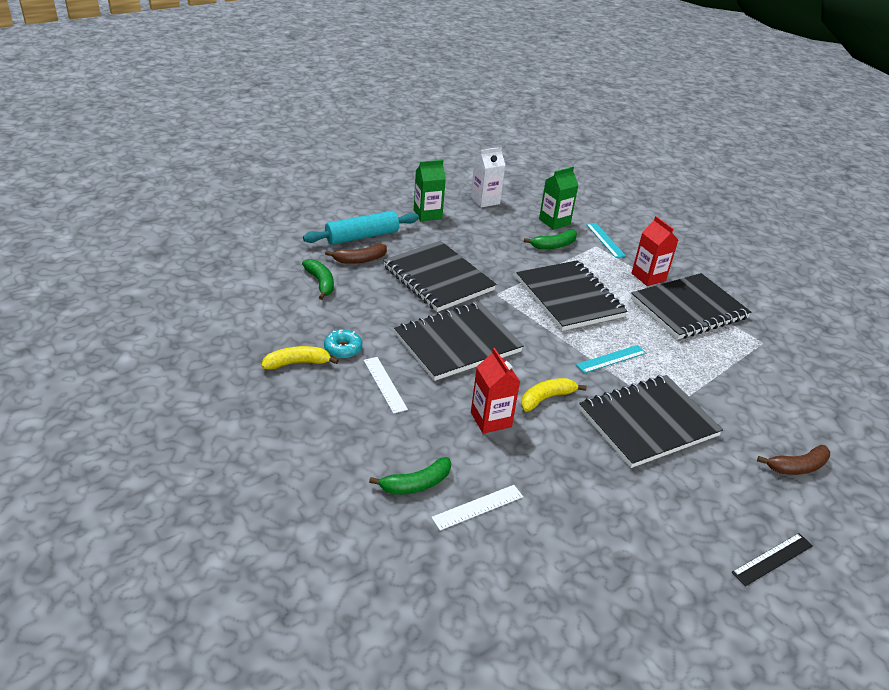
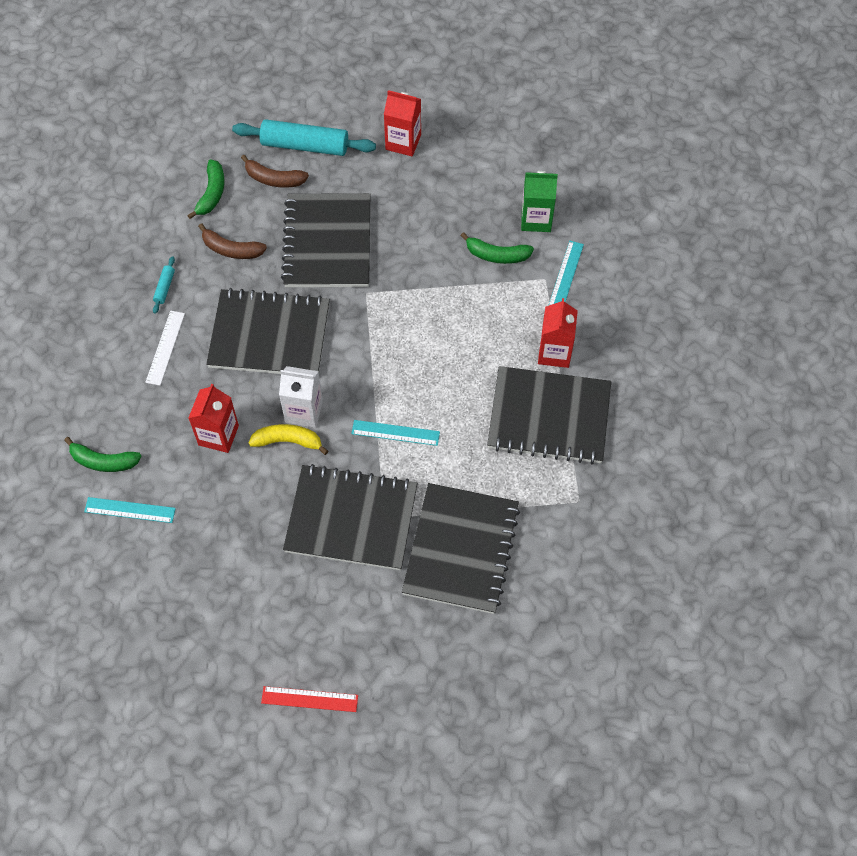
camera: 40 degrees right, 25 degrees up
(297, 363) = (114, 284): yellow banana -> none
(343, 348) = (164, 287): turquoise donut -> turquoise rolling pin
(427, 214) = (403, 142): green carton -> red carton
(477, 507) = (130, 510): white ruler -> turquoise ruler
(485, 200) = (489, 148): white carton -> white carton (304, 411)
(569, 297) = (436, 336): black notebook -> black notebook (461, 550)
(773, 559) = (309, 699): black ruler -> red ruler
(797, 467) = (435, 642): brown banana -> brown banana (231, 249)

